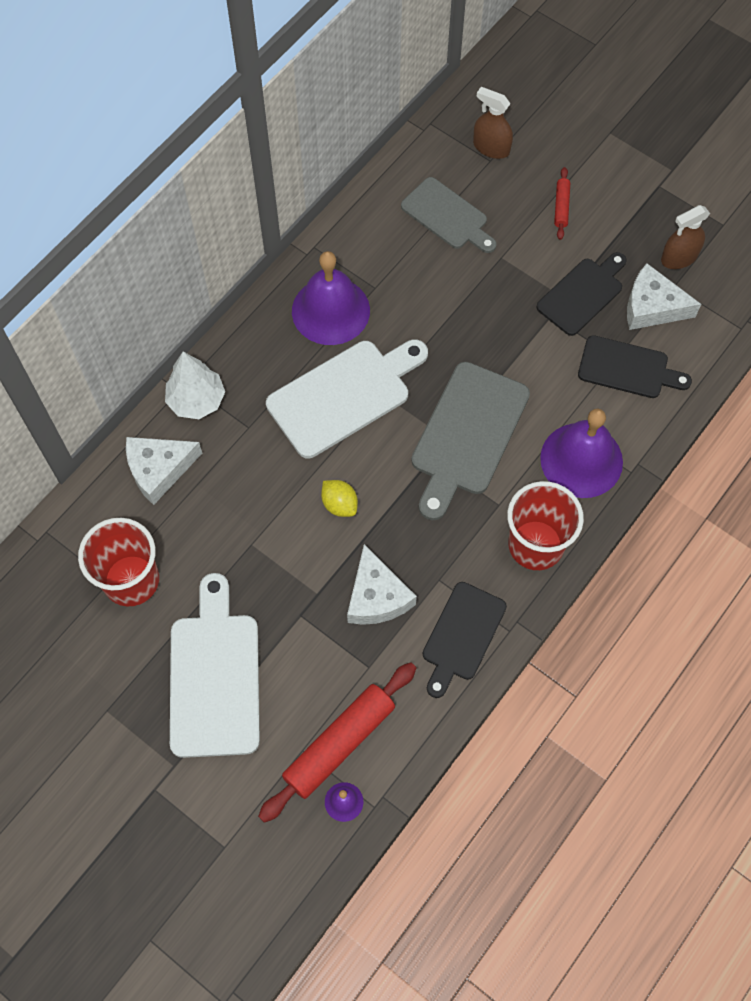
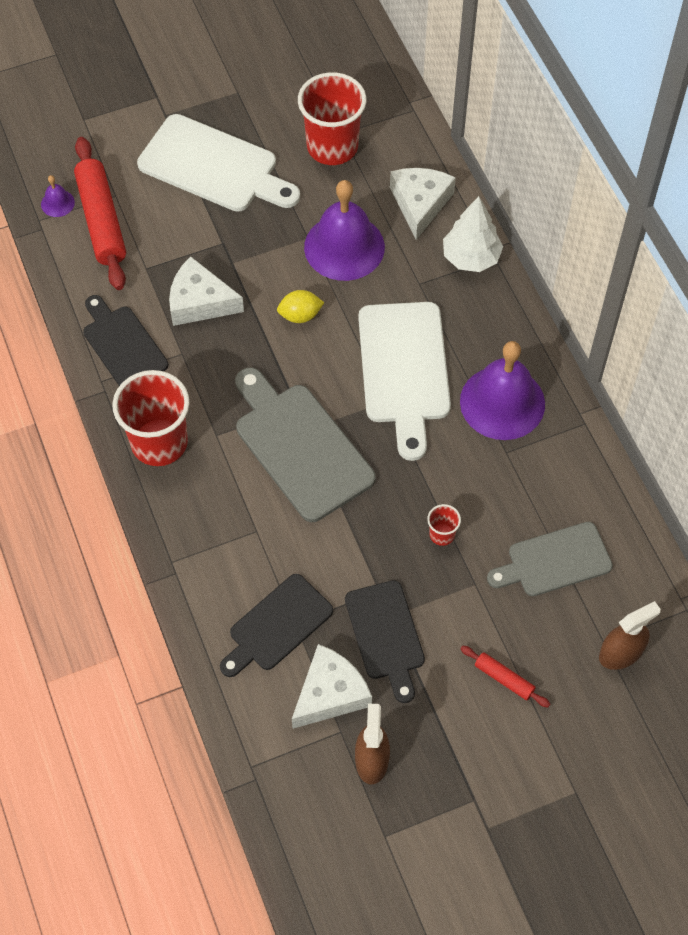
camera: 120 degrees right, 5 degrees down
(476, 297) = (442, 534): none -> red cup
(581, 460) = (212, 527): purple bell -> purple bell (344, 247)

